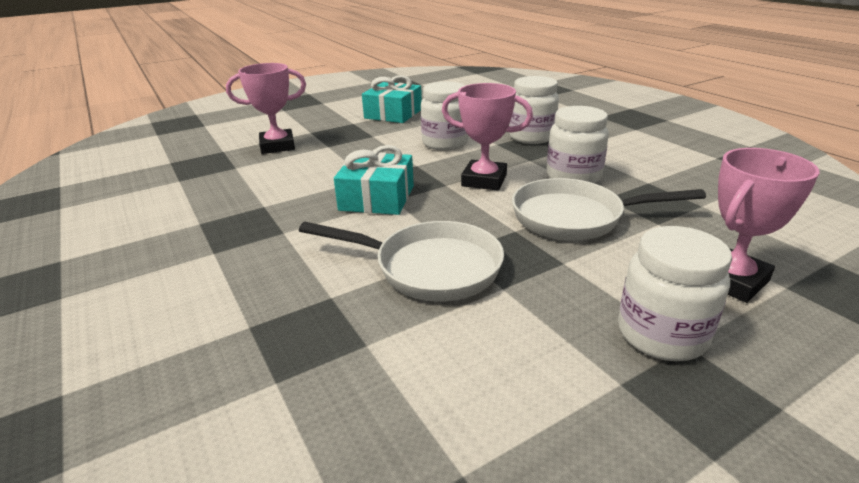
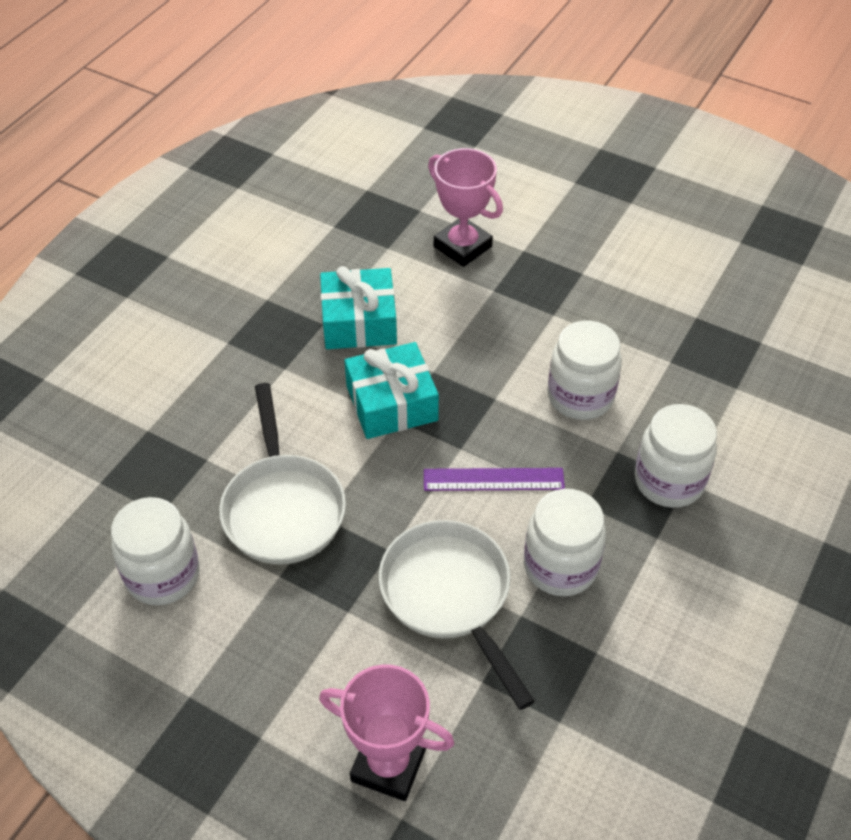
camera: 60 degrees right, 20 degrees up
(393, 114) = (645, 296): turquoise gift -> turquoise gift (359, 322)
(484, 180) = (493, 479): pink trophy -> purple ruler
(661, 335) = (265, 715): white jar -> white jar (163, 575)

